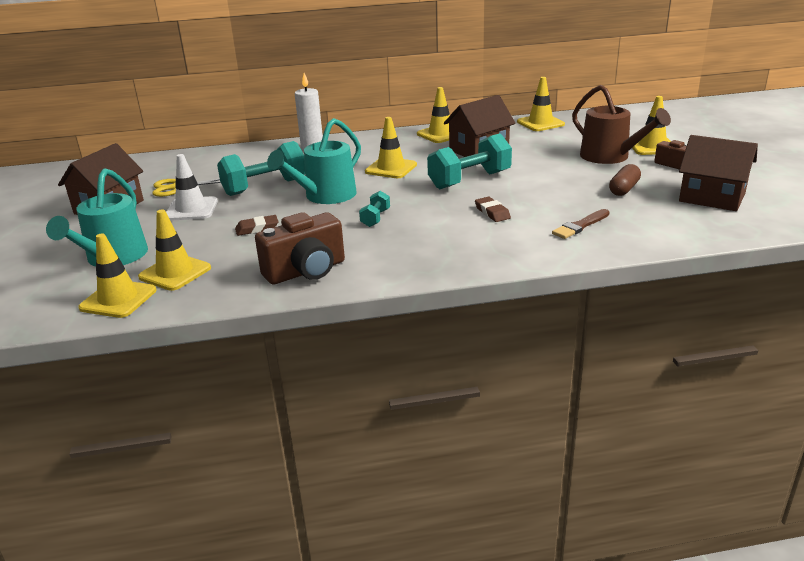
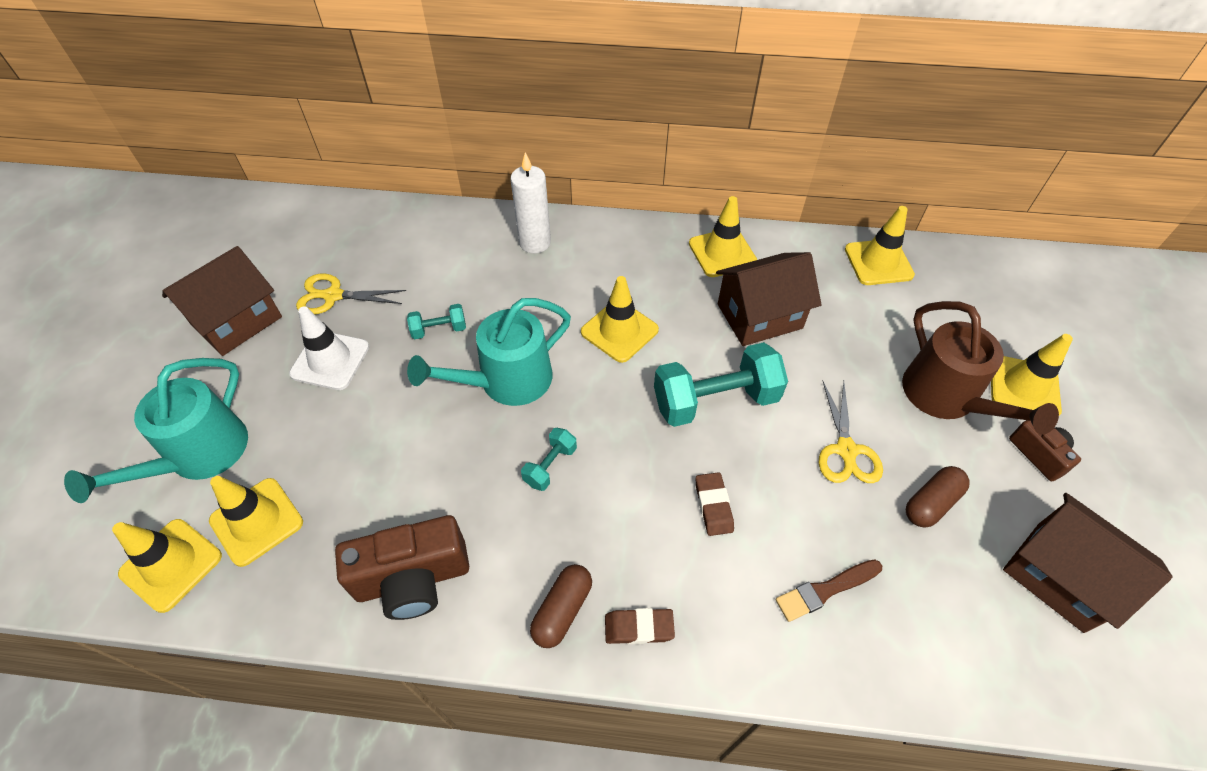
camera: 15 degrees right, 25 degrees up
(257, 228) = (392, 441): brown eraser -> brown eraser (639, 628)
(265, 187) = (439, 330): turquoise dumbbell -> turquoise dumbbell, size x0.48
(417, 262) = (562, 610): none -> brown capsule
(562, 182) = (846, 450): none -> yellow scissors

